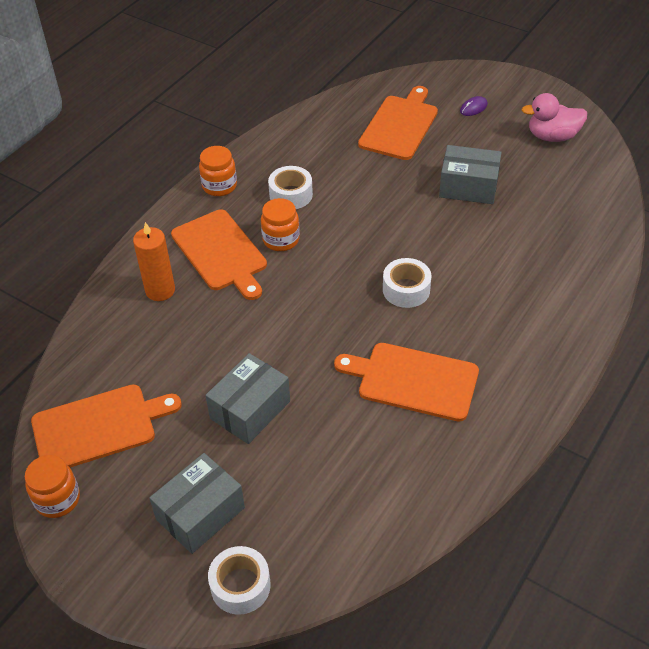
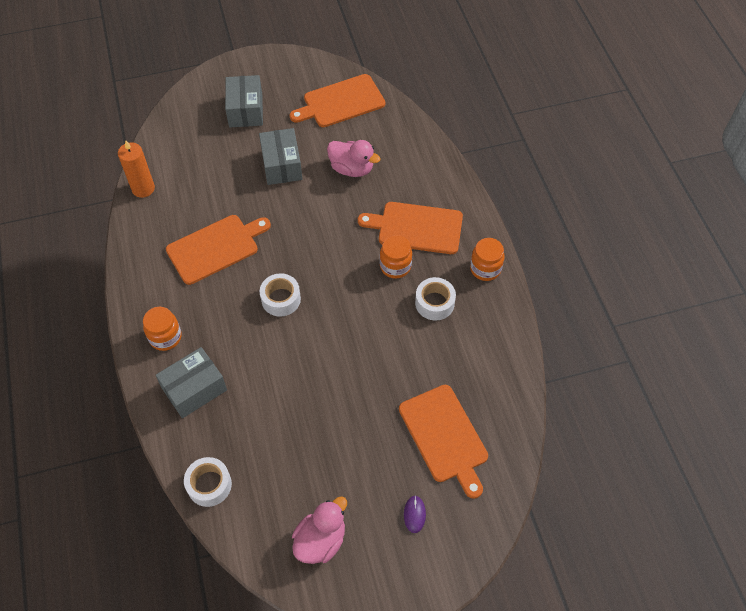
camera: 130 degrees right, 10 degrees up
(57, 499) = (314, 67): orange jar -> orange jar (165, 337)
(99, 427) = (341, 102): orange cutting board -> orange cutting board turned 45 degrees clockwise
(160, 290) = (414, 179): orange candle -> orange candle (143, 188)
(194, 347) = (352, 169): none -> pink duck
(240, 586) = (194, 102): white tape -> white tape (209, 485)
(468, 187) = (329, 420): grey box -> grey box (194, 389)

